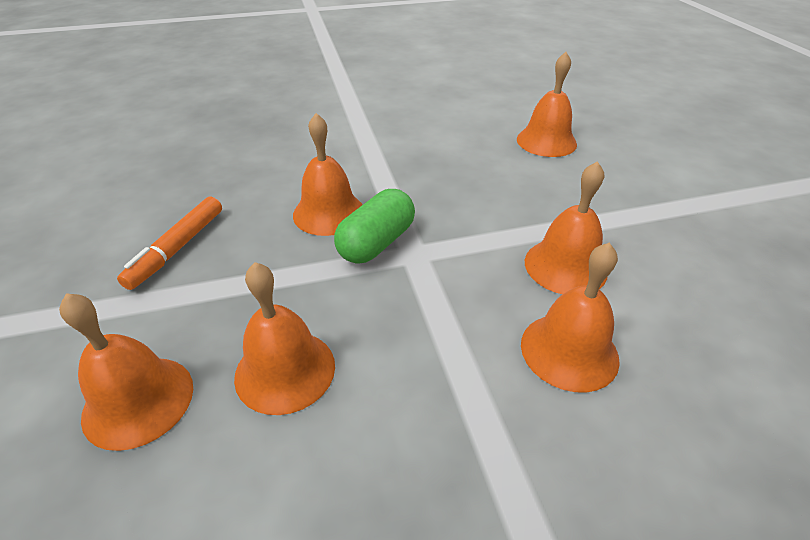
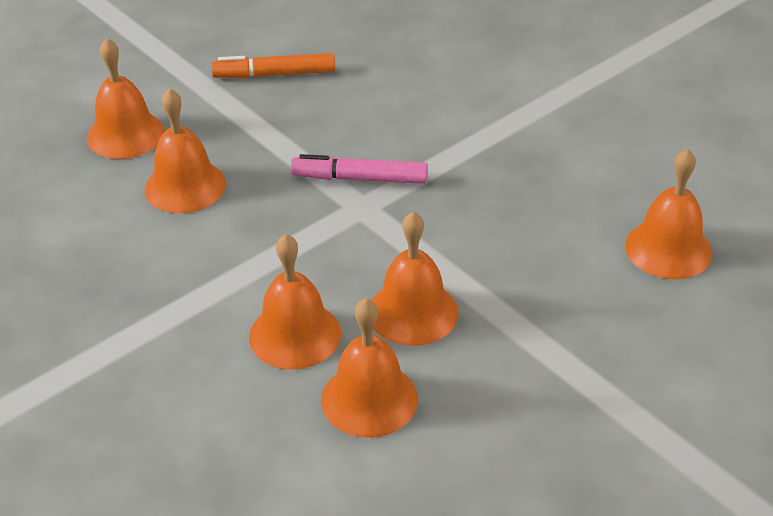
camera: 65 degrees right, 0 degrees up
(329, 213) = (383, 133): orange bell -> orange bell (369, 399)
(376, 243) = (360, 179): green capsule -> pink marker

